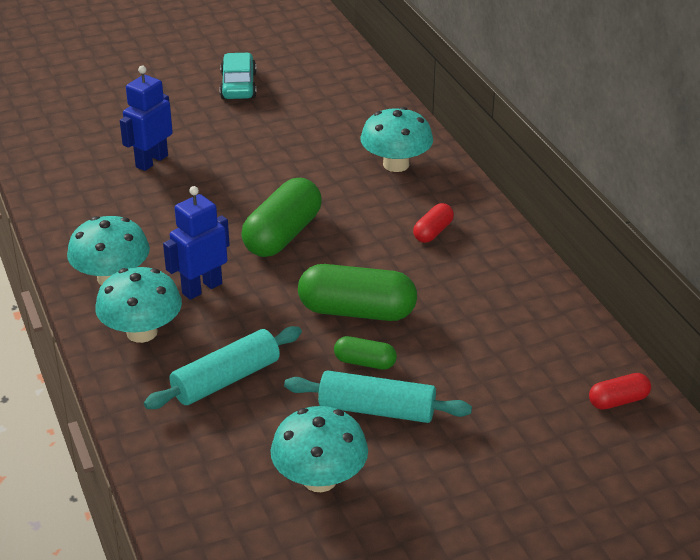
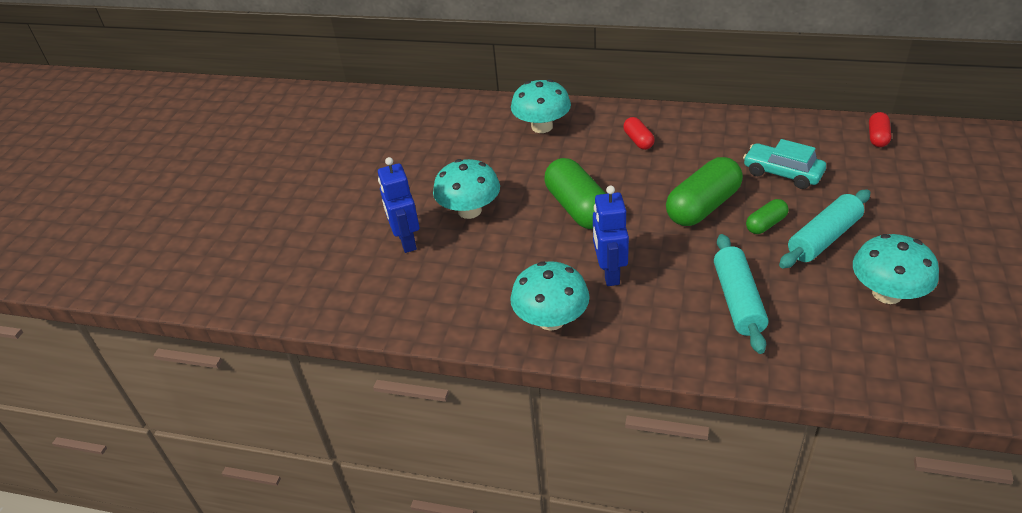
camera: 50 degrees left, 5 degrees up
(142, 332) = (641, 327): turquoise mushroom -> turquoise mushroom (469, 211)
(238, 86) = (354, 160): turquoise car -> turquoise car (782, 173)

